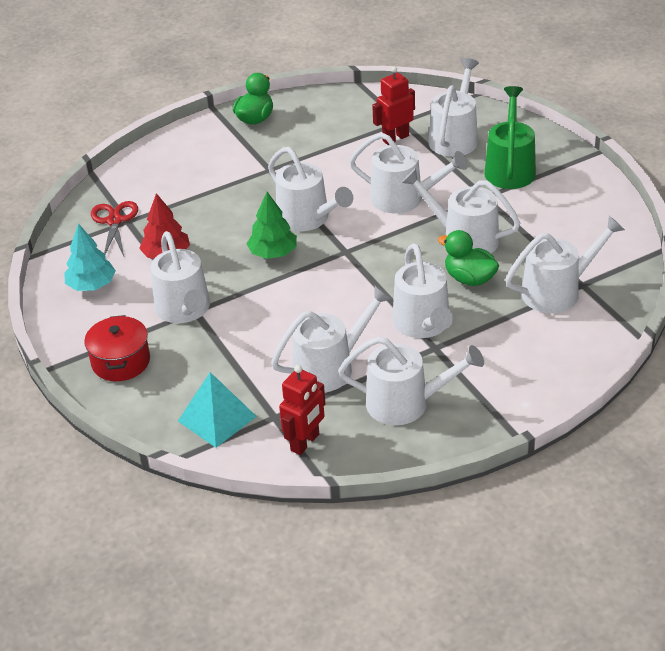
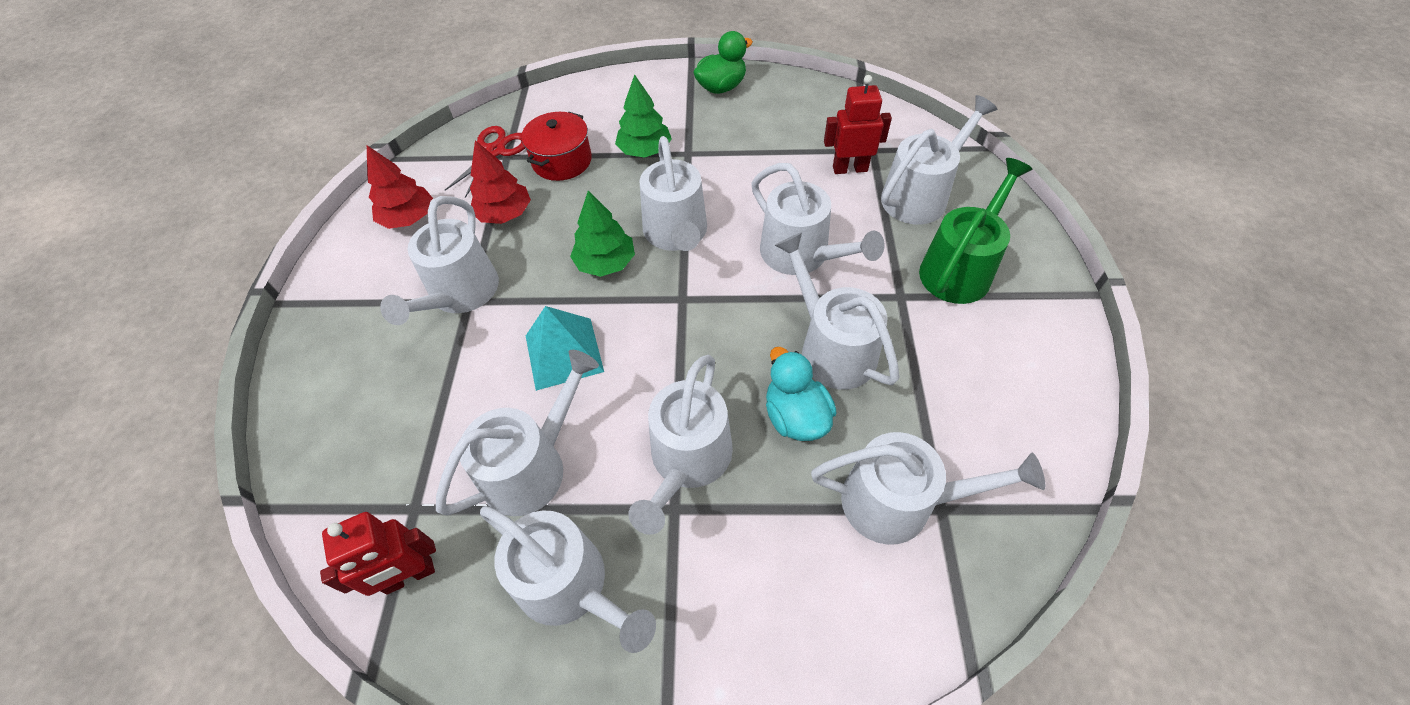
camera: 30 degrees right, 15 degrees up
(91, 285) = (409, 218): turquoise tree -> red tree
(121, 362) = (345, 331): red pot -> red pot (562, 161)
(217, 418) = (357, 472): turquoise pyramid -> turquoise pyramid (564, 353)
(235, 179) = (645, 151): none -> green tree
(330, 367) = (532, 466): white watering can -> white watering can turned 45 degrees counterclockwise
(469, 279) = (795, 416): green duck -> turquoise duck

